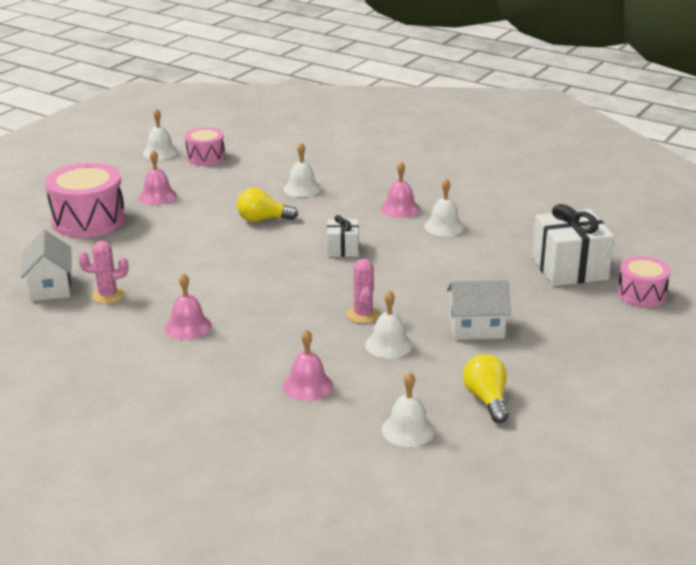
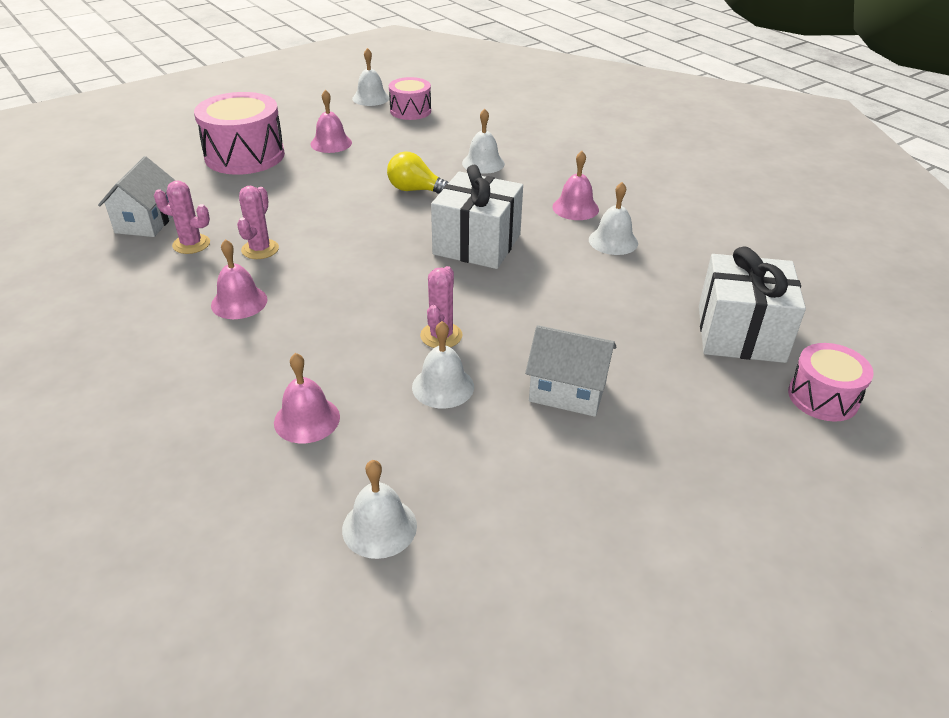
camera: 20 degrees right, 10 degrees up
(170, 287) = (260, 249): none -> pink cactus
(343, 249) = (477, 244): white gift -> white gift, size x1.85
(486, 399) = (514, 509): yellow light bulb -> none

